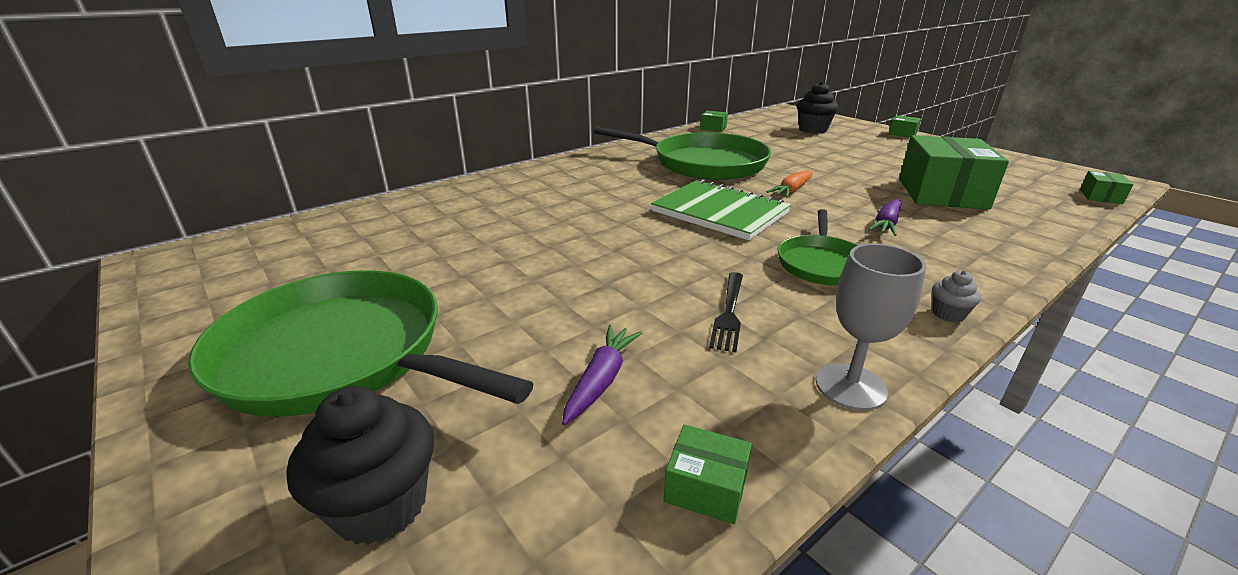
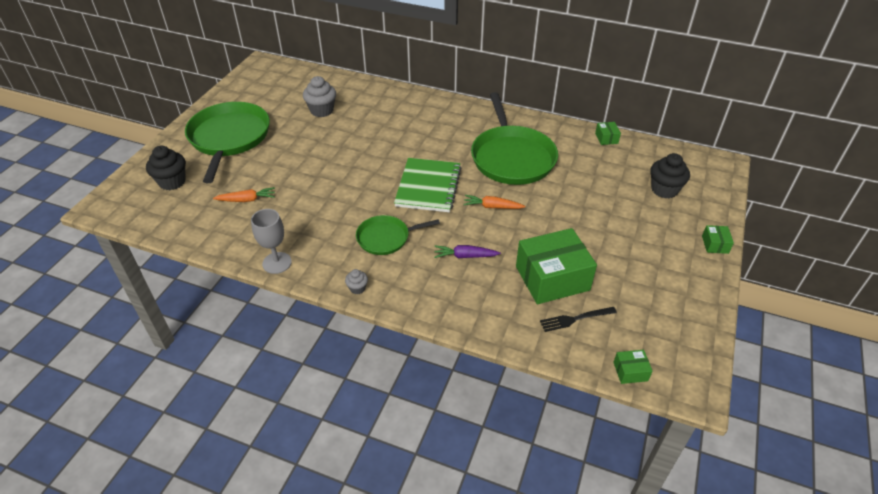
camera: 60 degrees right, 15 degrees up
(425, 240) = (322, 110): none -> grey cupcake
(601, 380) = (247, 200): purple carrot -> orange carrot
(706, 487) = (205, 239): green box -> none
(729, 313) = (314, 218): black fork -> black fork (575, 319)

